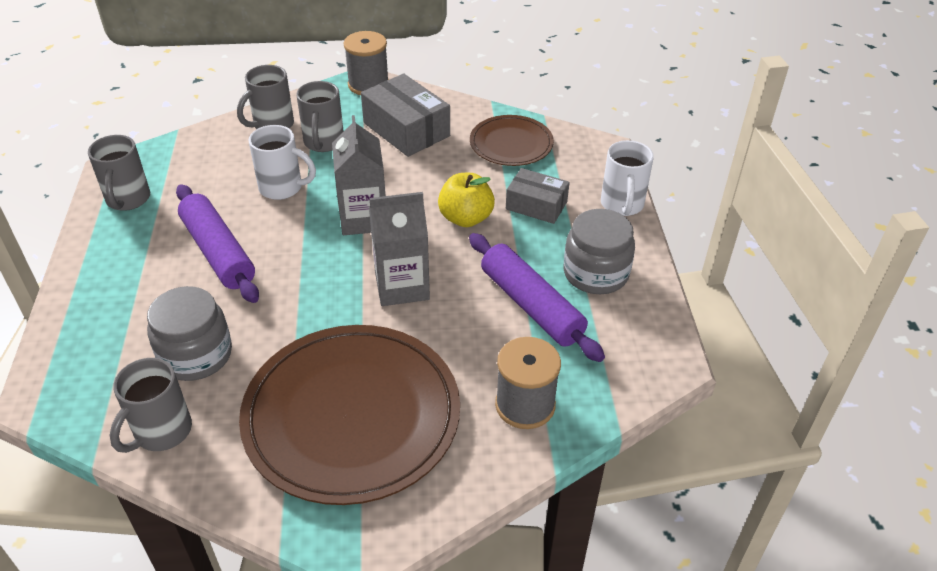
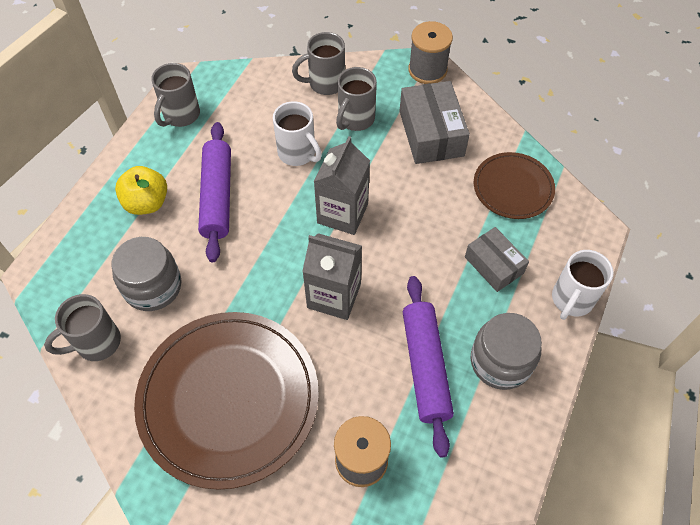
camera: 30 degrees right, 15 degrees up
(466, 218) = (425, 251): yellow apple -> yellow apple (147, 203)

